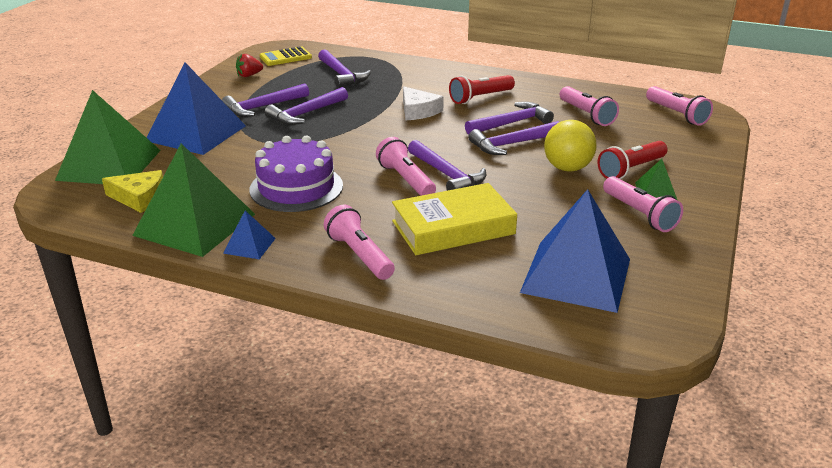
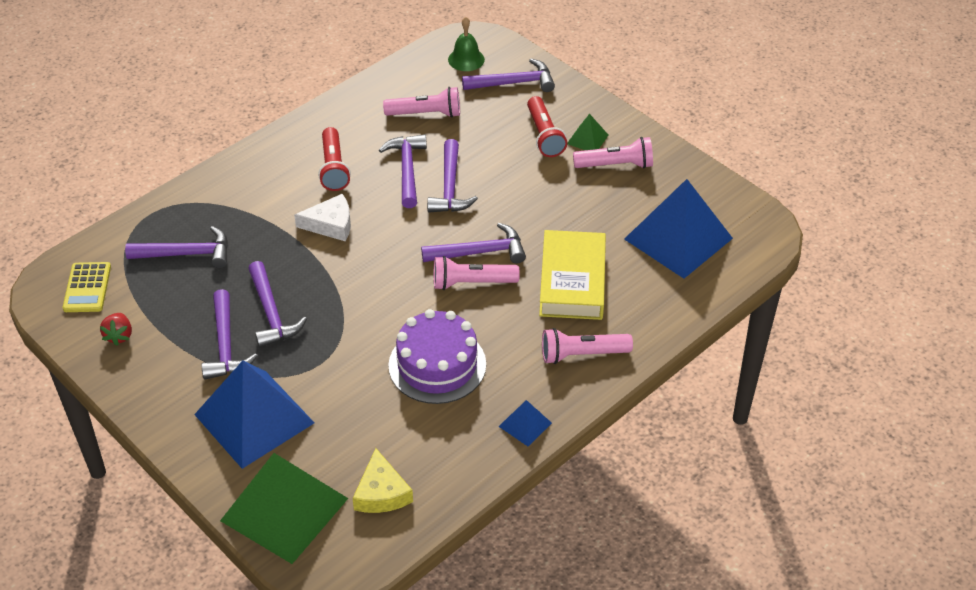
camera: 65 degrees left, 15 degrees up
(139, 198) = (381, 492): yellow cheese -> yellow cheese turned 135 degrees clockwise
(195, 224) = (464, 457): green pyramid -> none
(567, 168) = (517, 171): yellow ball -> none
(677, 114) = (466, 59): pink flashlight -> green bell
(679, 140) = (514, 83): none -> purple hammer

